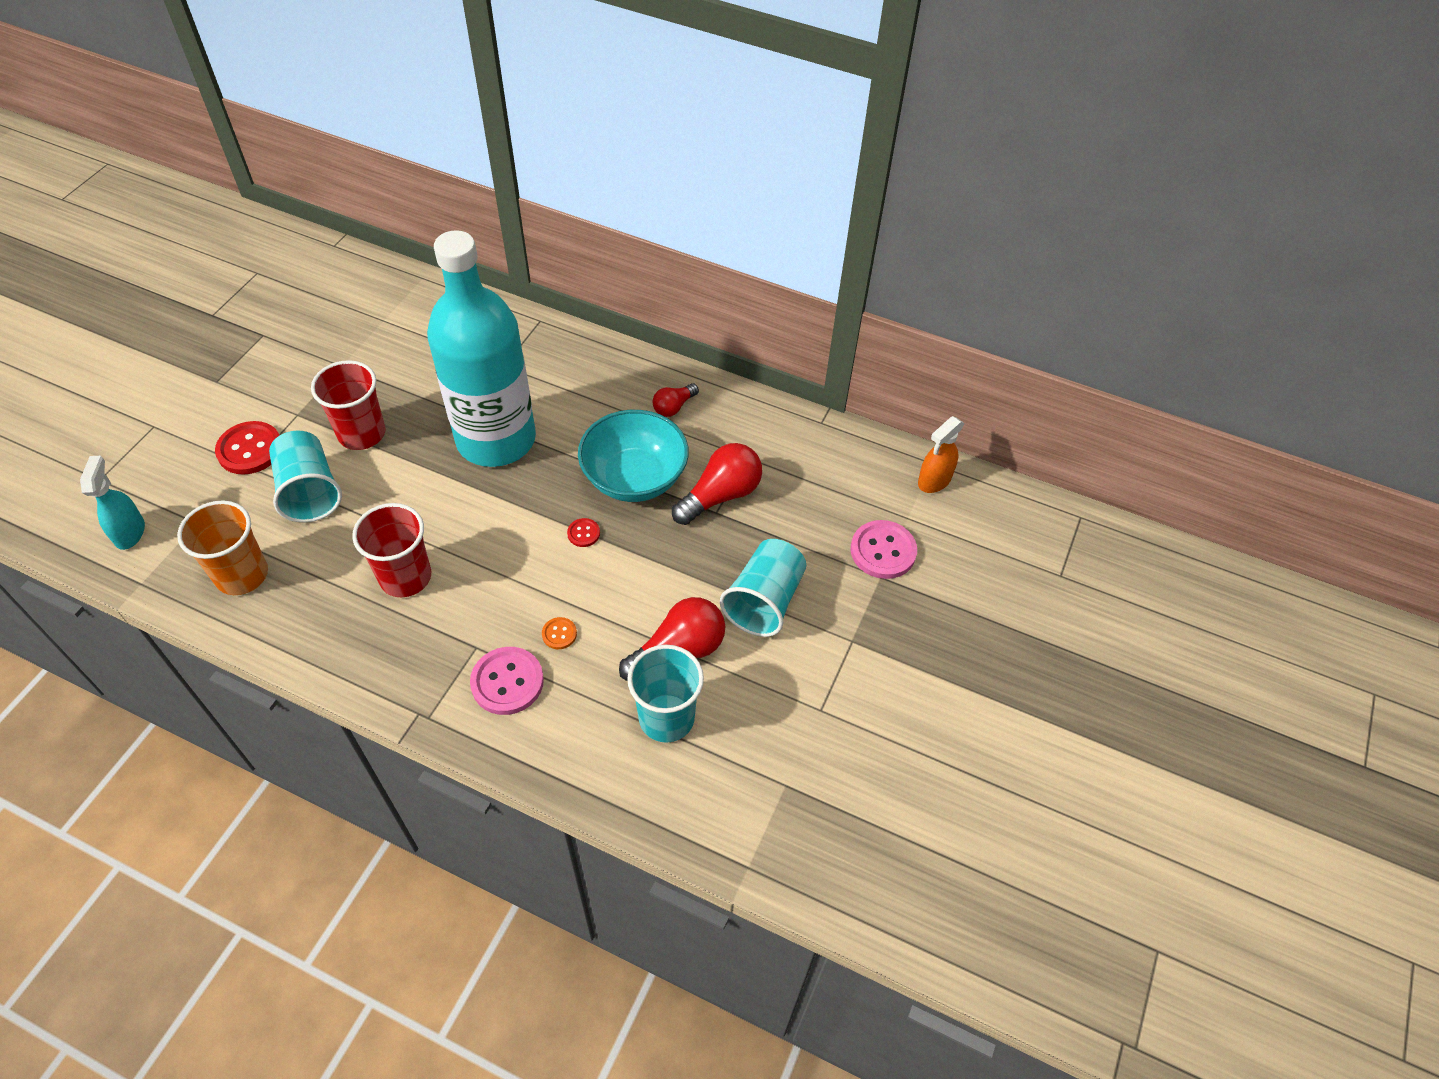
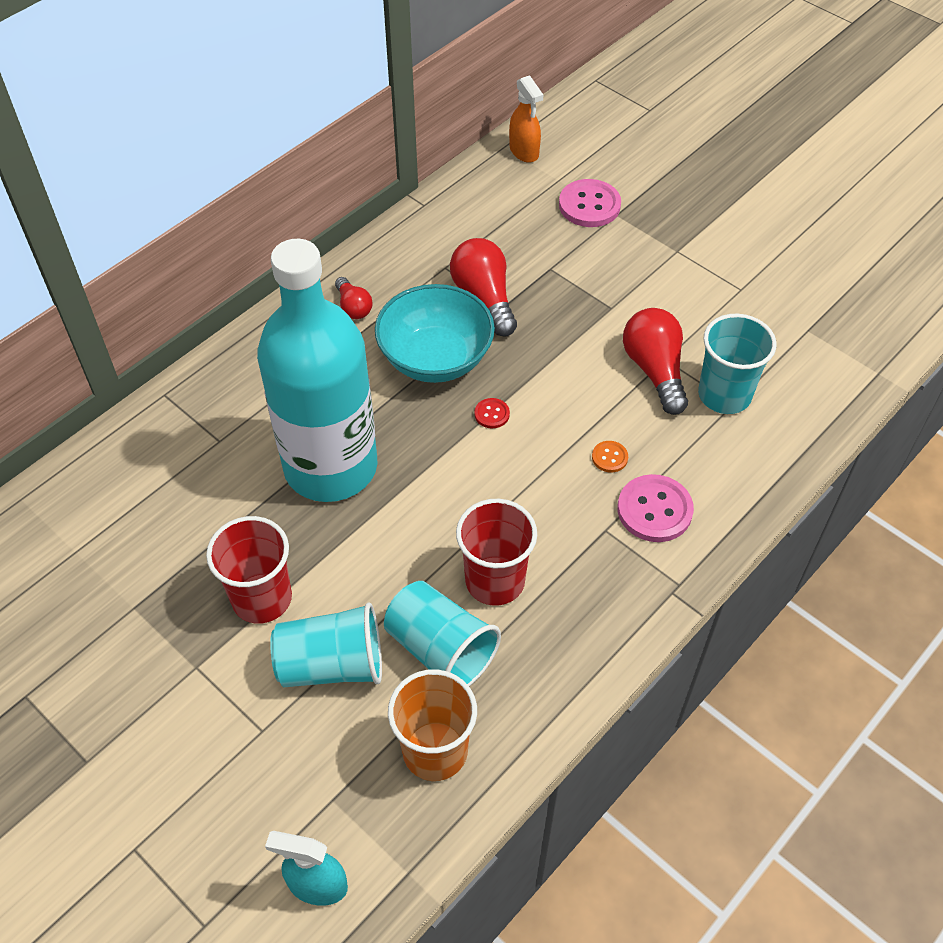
camera: 70 degrees left, 0 degrees up
(250, 449) = (233, 727): red button -> none
(764, 601) = (618, 297): turquoise cup -> turquoise cup (440, 650)

